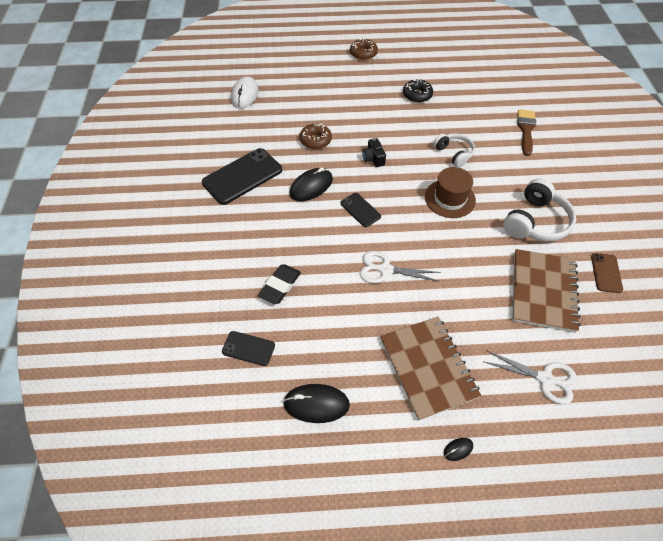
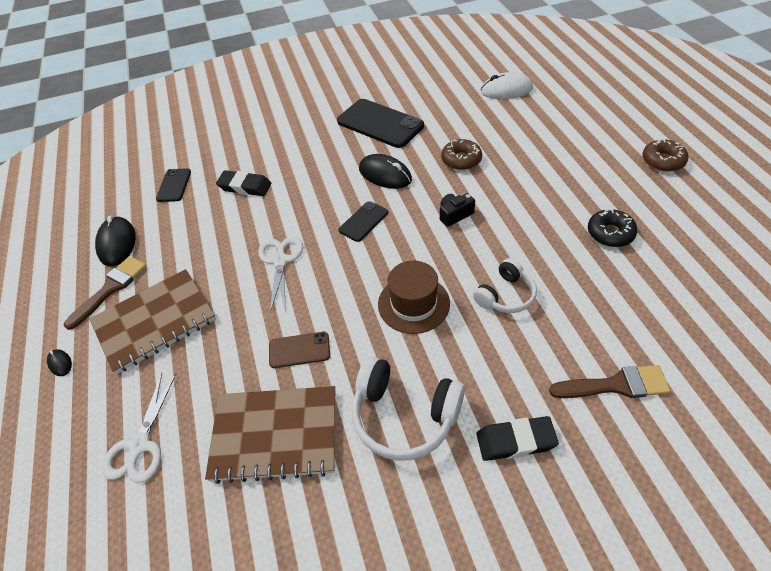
camera: 80 degrees right, 5 degrees down
(378, 408) = (110, 288): none -> brown brush
(556, 178) = (515, 441): none -> black eraser
(606, 273) = (325, 529): brown phone -> brown phone (299, 350)

